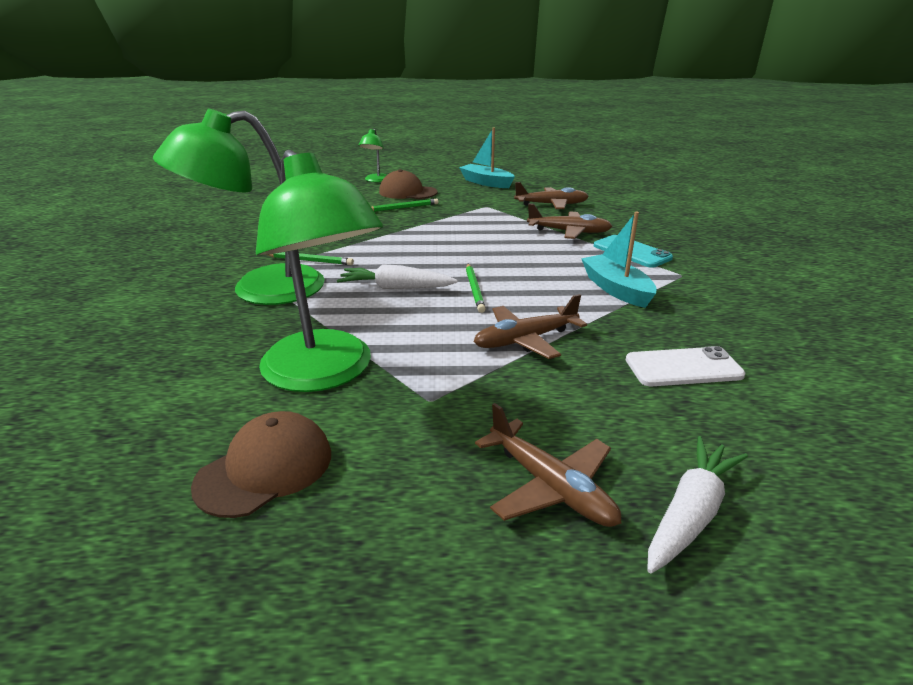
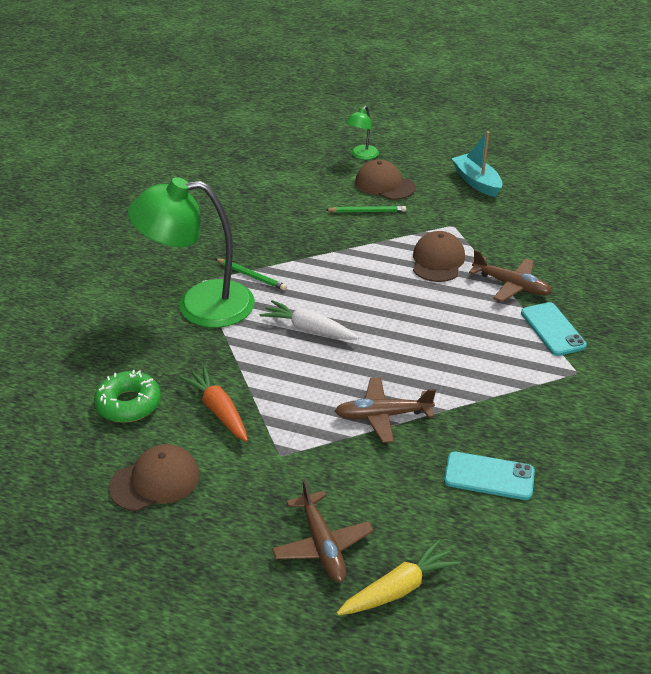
camera: 20 degrees right, 10 degrees up
(196, 391) = (128, 404): none -> green donut
(325, 373) = (218, 410): green lamp -> orange carrot
(474, 289) = (374, 346): green pencil -> none
(490, 227) = (438, 261): none -> brown cap
(551, 205) = (522, 236): brown plane -> none
(616, 289) = (499, 376): turquoise boat -> none
(683, 368) = (489, 476): white phone -> turquoise phone
(690, 513) = (398, 589): white carrot -> yellow carrot

